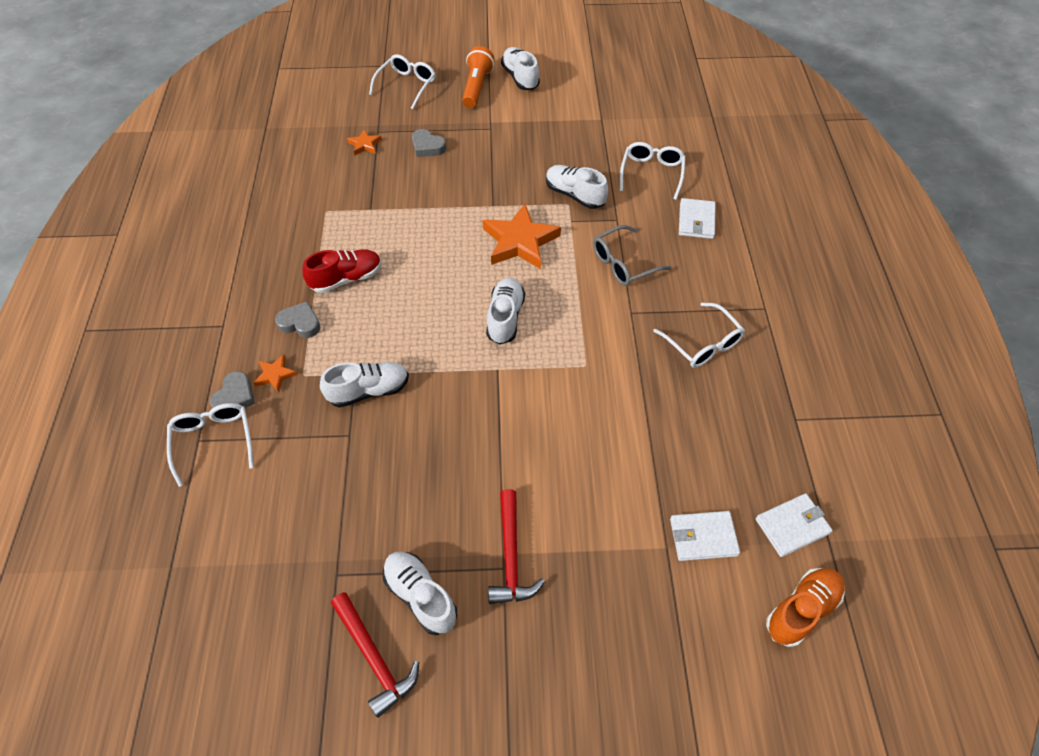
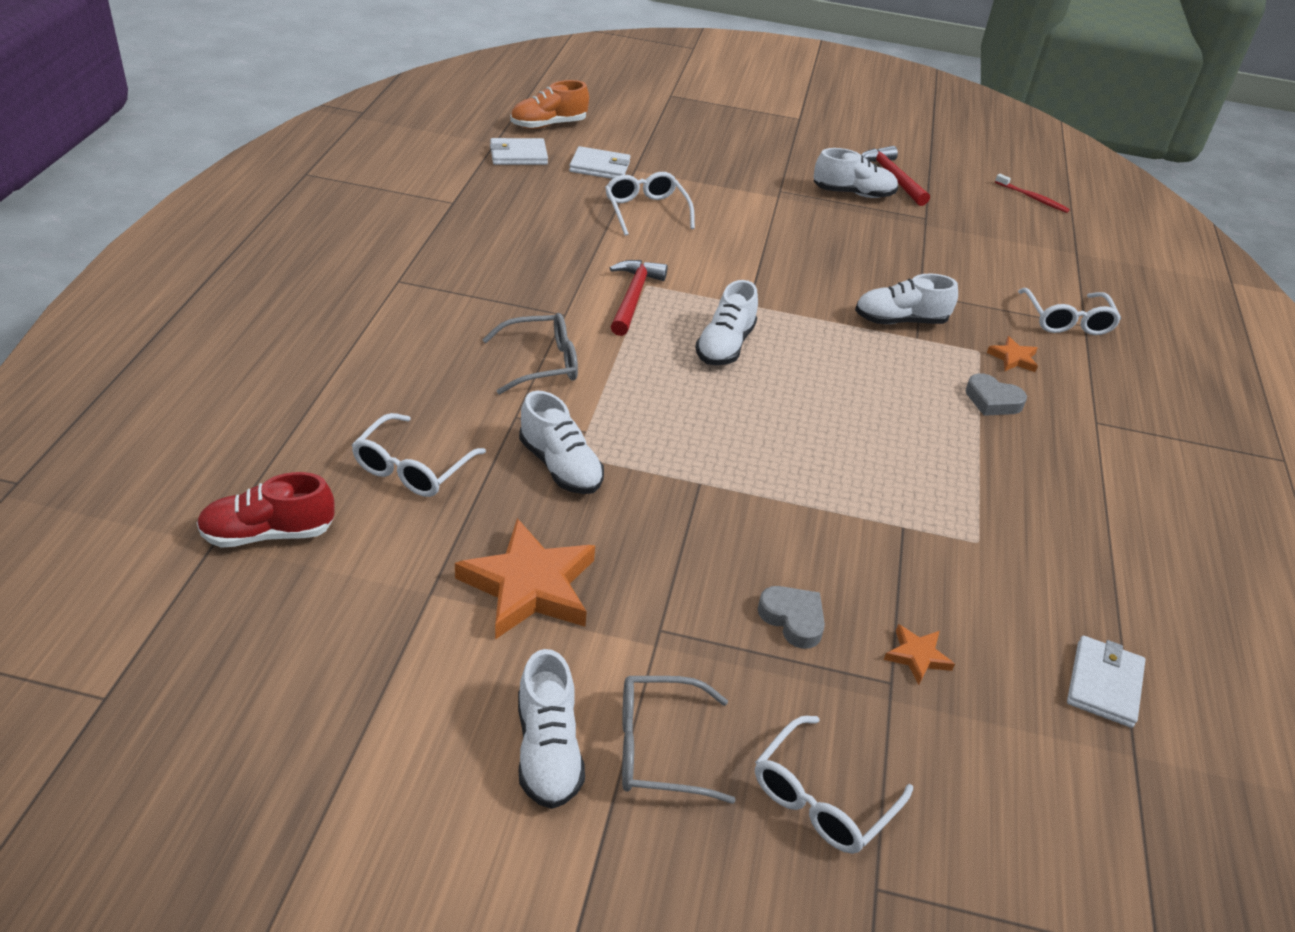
camera: 170 degrees left, 15 degrees down
(194, 679) = (1033, 198): none -> red toothbrush
(235, 396) = (1056, 350): grey heart -> none
(346, 278) = (935, 436): red shoe -> red shoe (268, 533)
(420, 596) = (853, 193): white shoe -> white shoe turned 60 degrees counterclockwise
(476, 87) = (658, 748): orange flashlight -> grey glasses
(511, 556) = (771, 194): red hammer -> red hammer (633, 297)
(519, 241) = (675, 423): orange star -> orange star (529, 586)
(696, 221) = (399, 386): white wallet -> white wallet (1104, 684)
(702, 343) = (500, 270): white glasses -> white glasses (646, 211)

